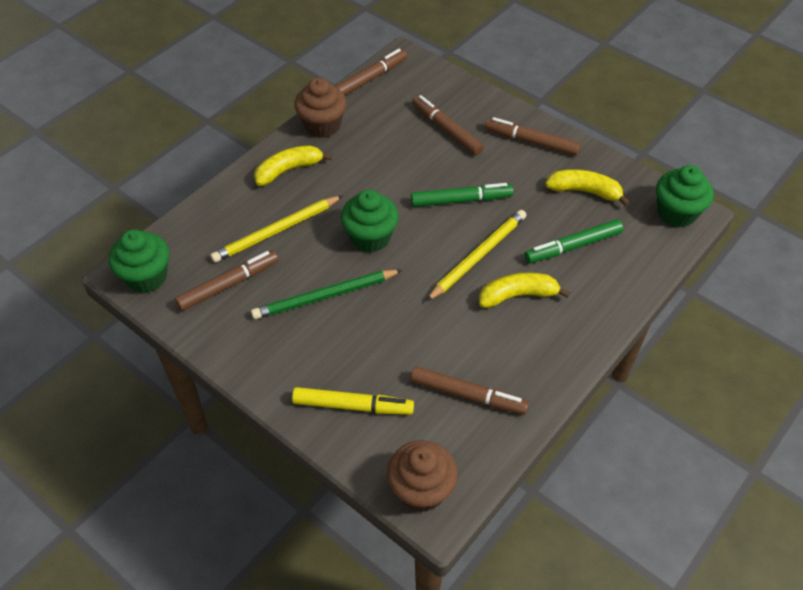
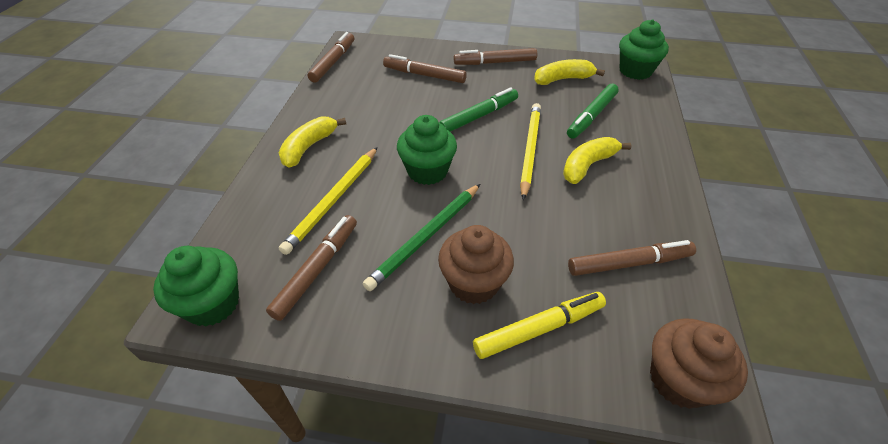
camera: 30 degrees left, 5 degrees down
(322, 125) = (316, 105): brown cupcake -> brown cupcake (473, 283)

